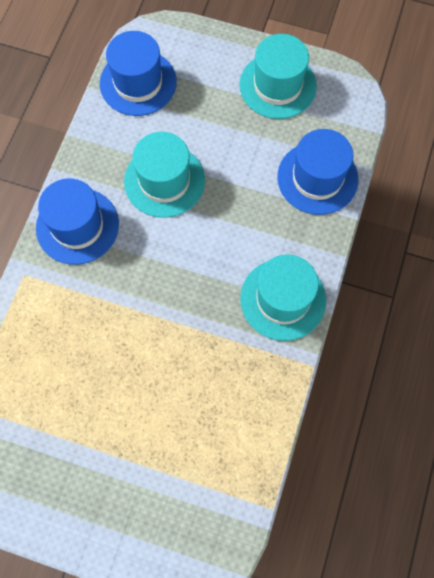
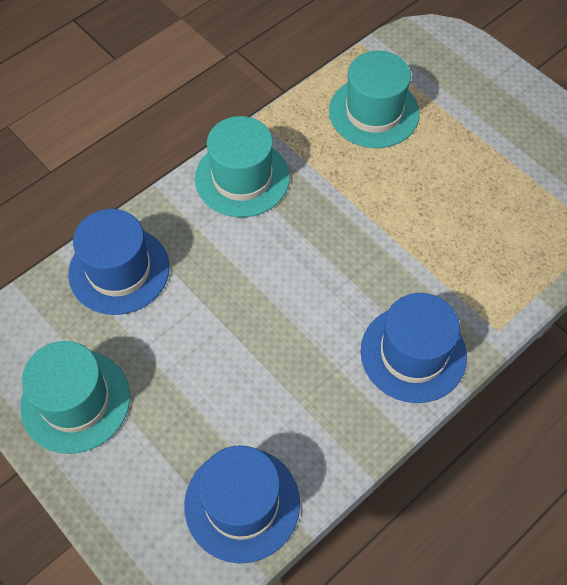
camera: 150 degrees left, 10 degrees down
(164, 181) = (286, 354): turquoise hat -> turquoise hat (374, 112)

